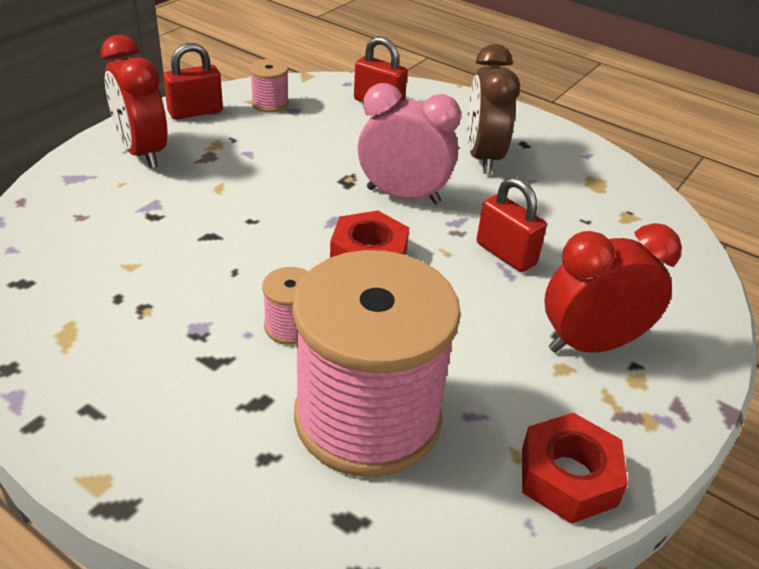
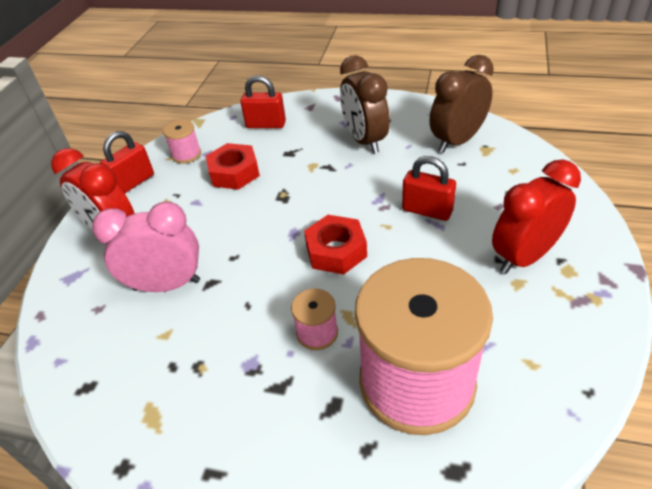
camera: 15 degrees left, 5 degrees up
(403, 196) = (330, 193): pink clock -> pink clock (167, 285)
(568, 477) = (573, 364): red nut -> red nut (234, 173)
(597, 195) = (457, 141): none -> brown clock

